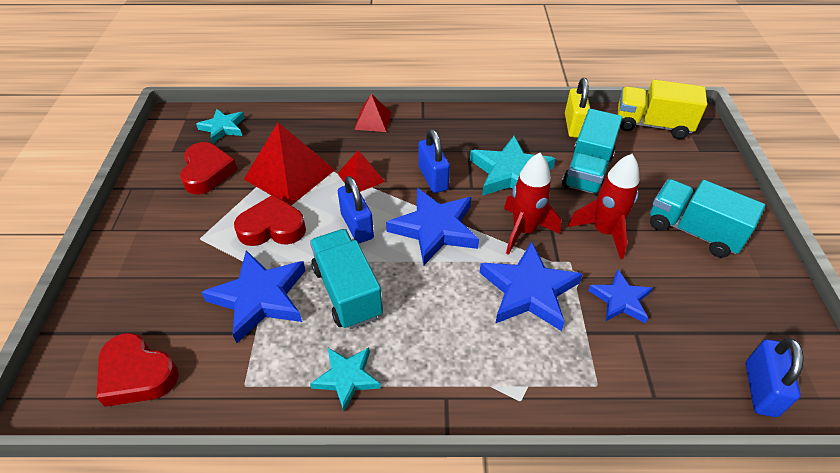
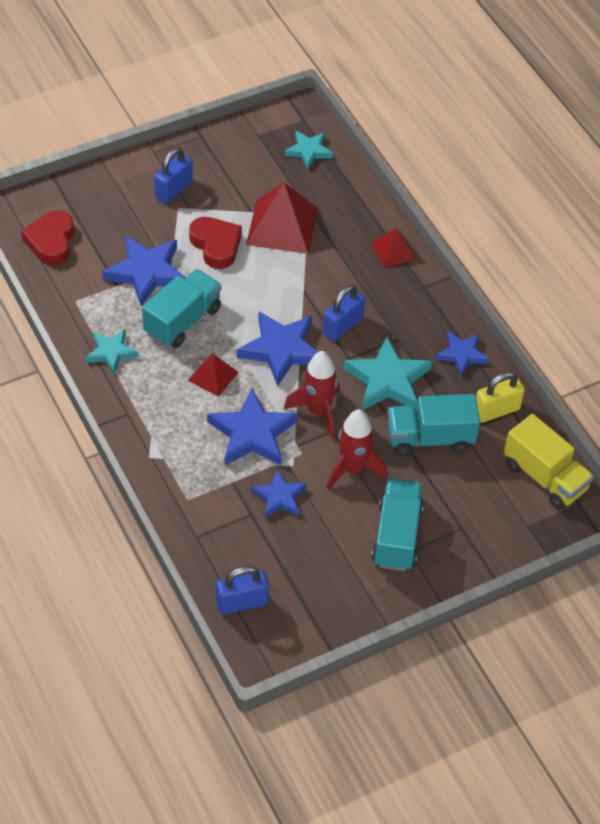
camera: 60 degrees right, 5 degrees up
(207, 172) = (248, 172): red heart -> none
(357, 226) = (251, 298): blue padlock -> blue padlock (173, 190)
(361, 177) = (310, 275): red pyramid -> red pyramid (213, 376)
(506, 123) = (462, 354): none -> blue star
(652, 125) = (545, 477): yellow truck -> yellow truck turned 150 degrees clockwise

